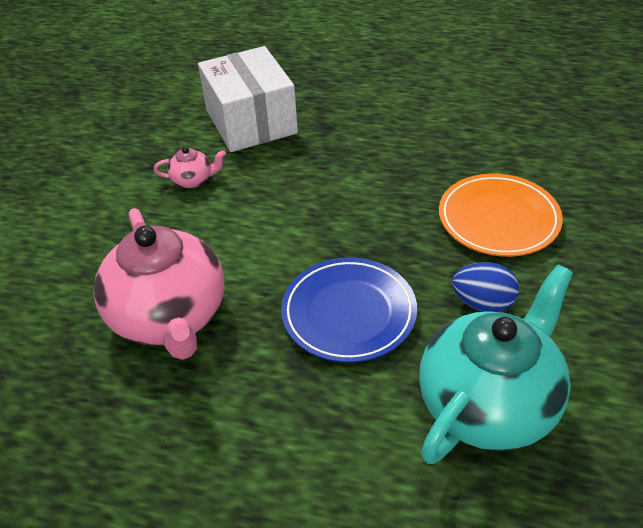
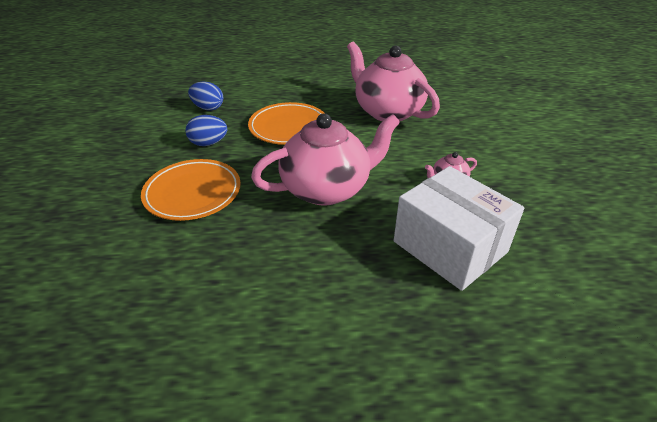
camera: 160 degrees right, 5 degrees down
(335, 196) = (327, 189): none -> pink teapot
(349, 313) = (288, 127): blue plate -> orange plate
(489, 403) = (208, 108): turquoise teapot -> blue egg

